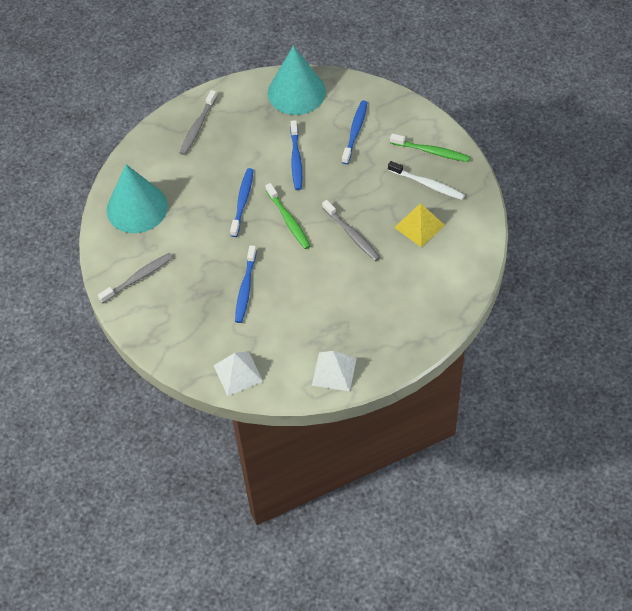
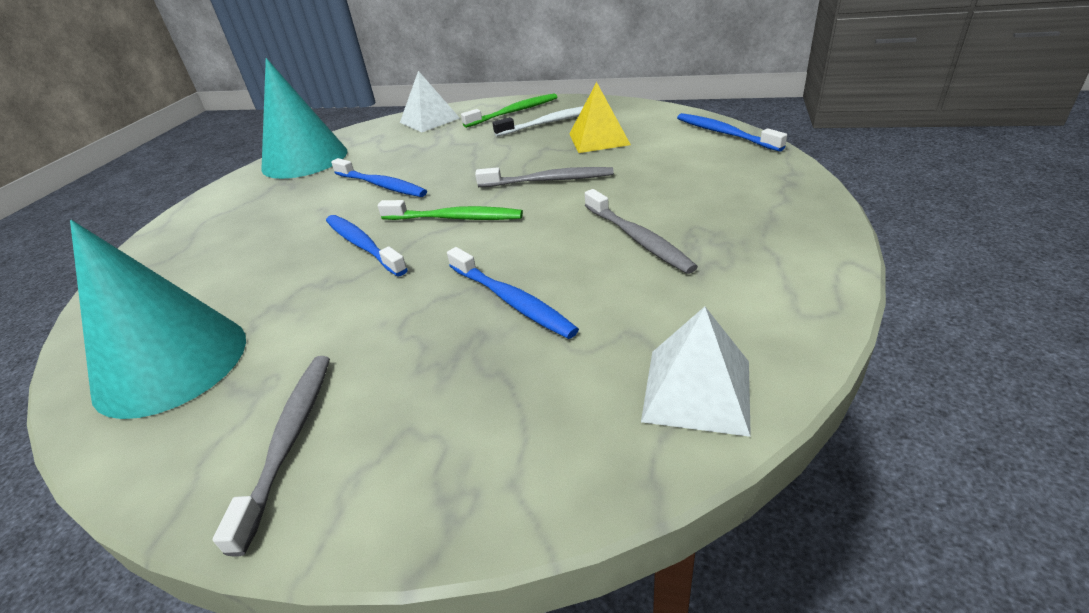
camera: 50 degrees left, 20 degrees down
(197, 127) = (194, 240): grey toothbrush -> grey toothbrush (638, 238)
(334, 371) = (790, 268): white pyramid -> white pyramid (429, 120)
(355, 132) = (417, 142): blue toothbrush -> blue toothbrush (724, 133)

